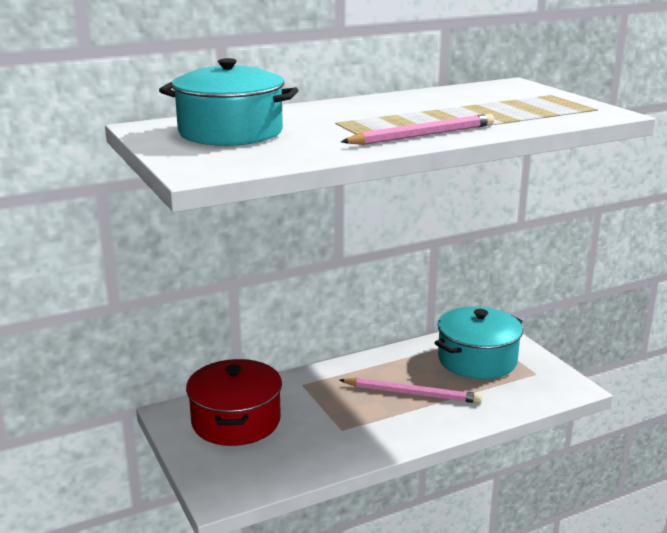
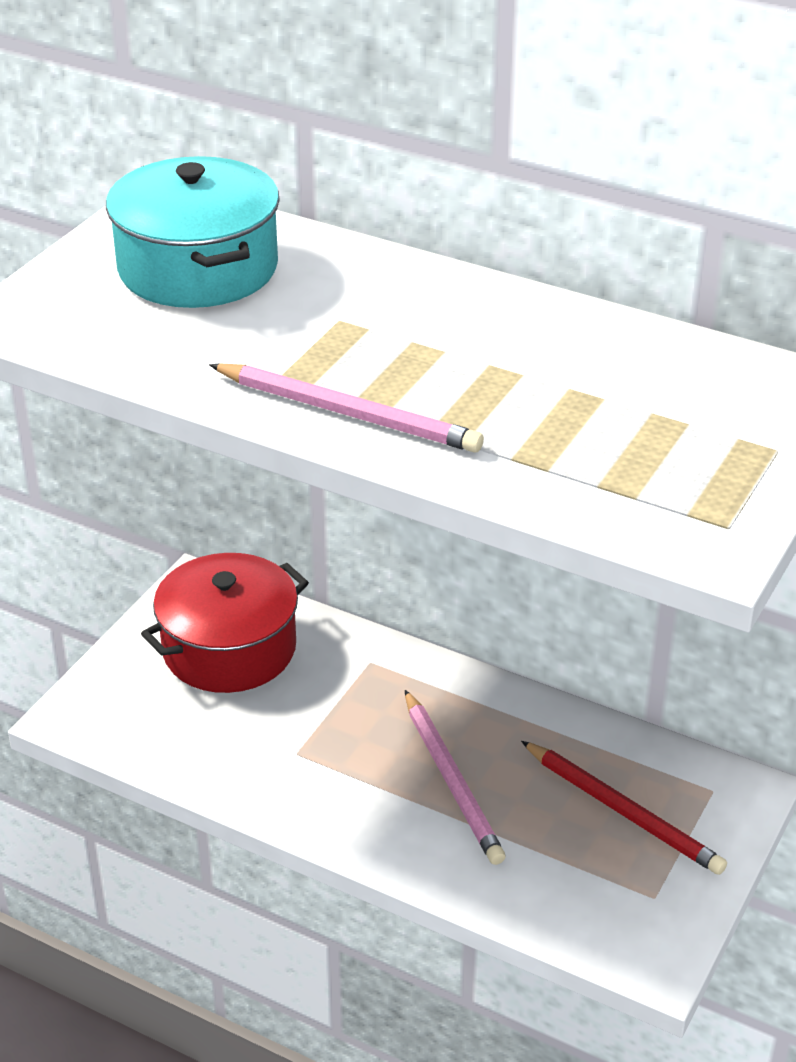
camera: 55 degrees right, 15 degrees up
(477, 360) = (623, 811): turquoise pot -> red pencil

